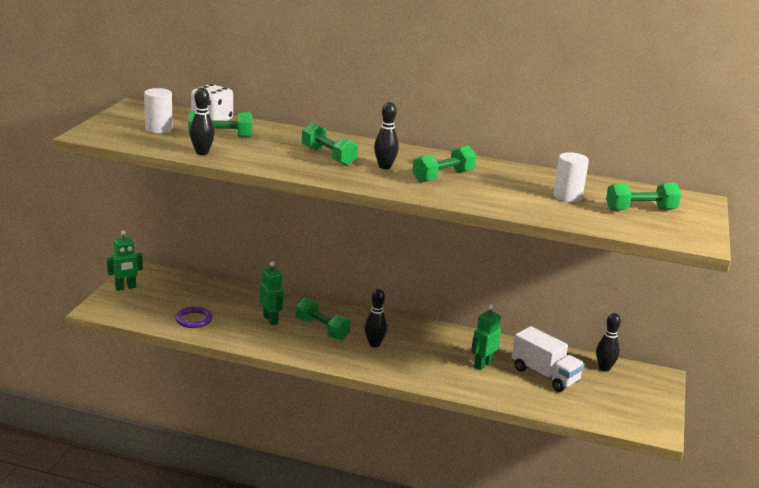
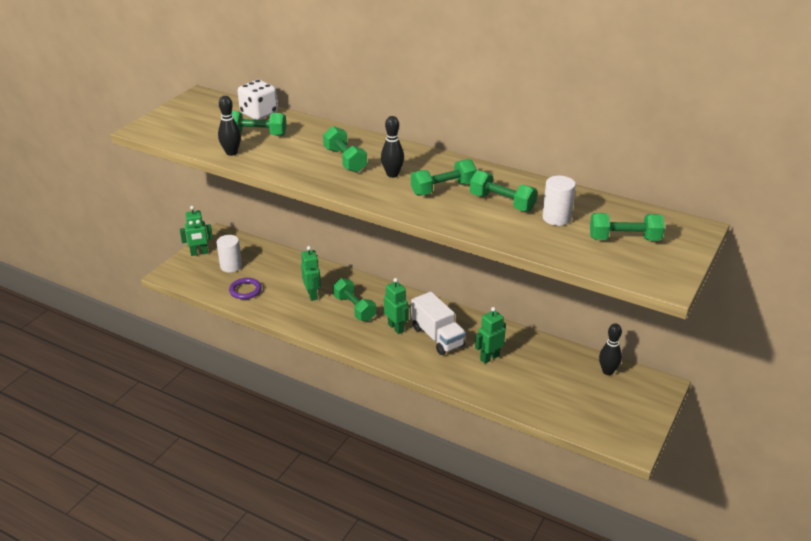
camera: 15 degrees right, 10 degrees up
(159, 129) = (206, 123): white cylinder -> white cylinder (231, 266)
(374, 344) = (396, 328): black bowling pin -> green robot
(507, 186) = (502, 202): none -> green dumbbell
(545, 375) = (545, 374): white truck -> white truck (437, 337)

